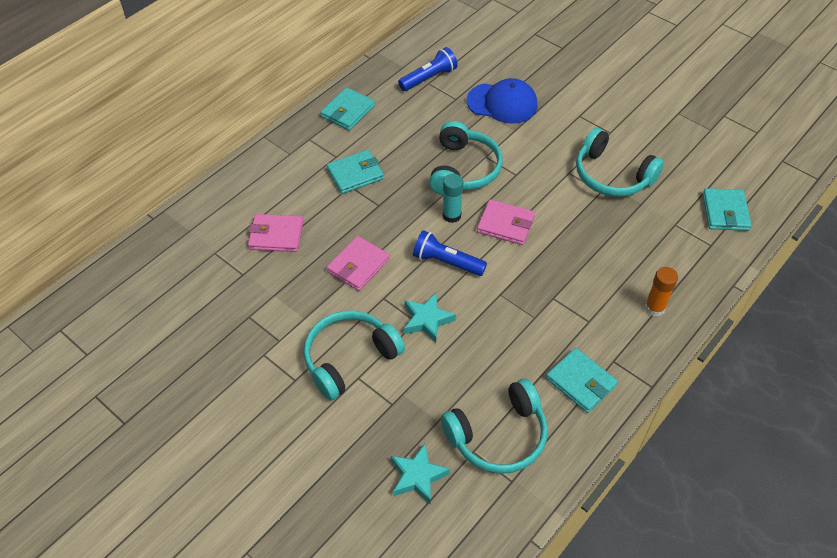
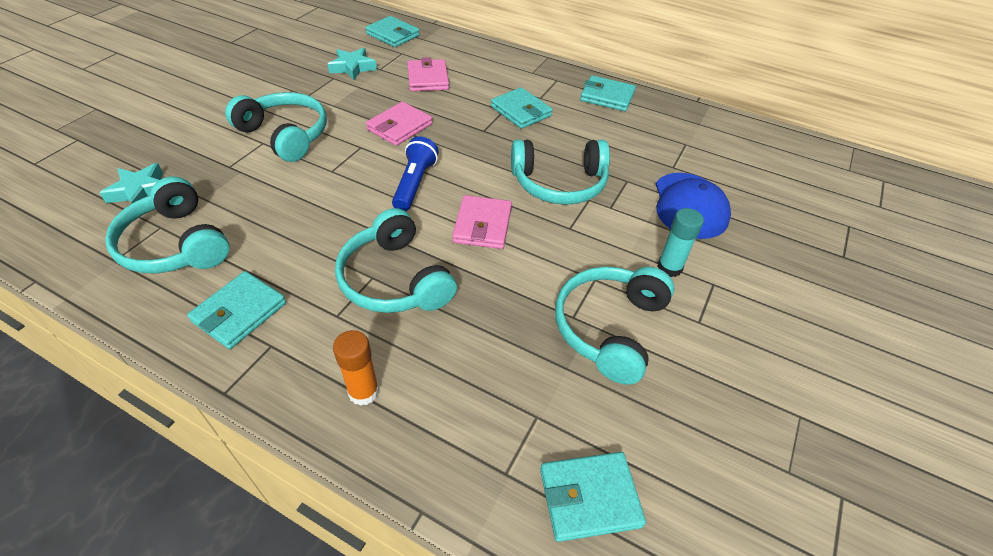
camera: 75 degrees right, 5 degrees down
(169, 257) = (393, 35): none -> turquoise wallet
(358, 265) = (399, 127): pink wallet -> pink wallet turned 75 degrees counterclockwise
(427, 320) = (333, 178): turquoise star -> turquoise star (353, 67)
(429, 78) = (694, 143): blue flashlight -> none
(451, 215) = (484, 181): turquoise glue stick -> turquoise glue stick (669, 267)
(557, 284) = (394, 279): none -> turquoise headphones

